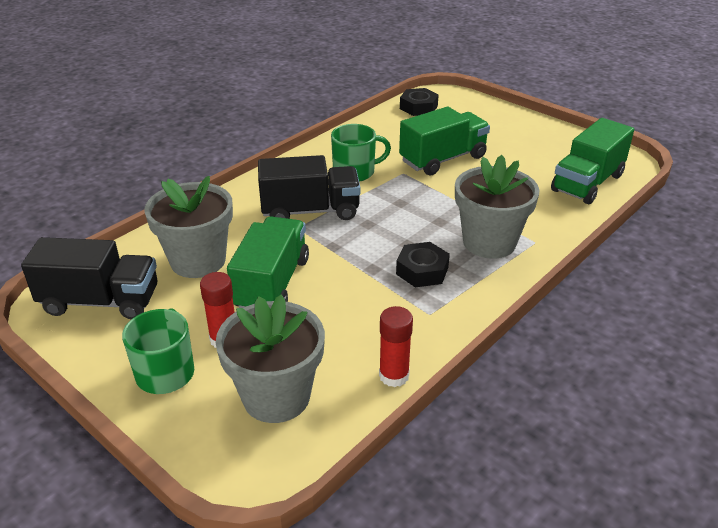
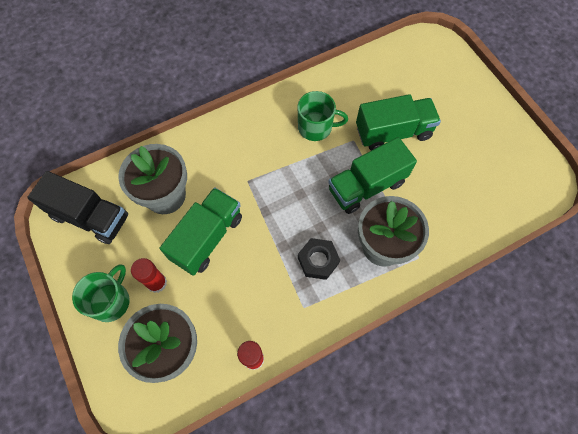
camera: 20 degrees right, 30 degrees up
(310, 211) = (263, 165): black truck -> none
(418, 107) = (404, 55): black nut -> none
(587, 183) = (499, 200): green truck -> green truck (366, 186)

